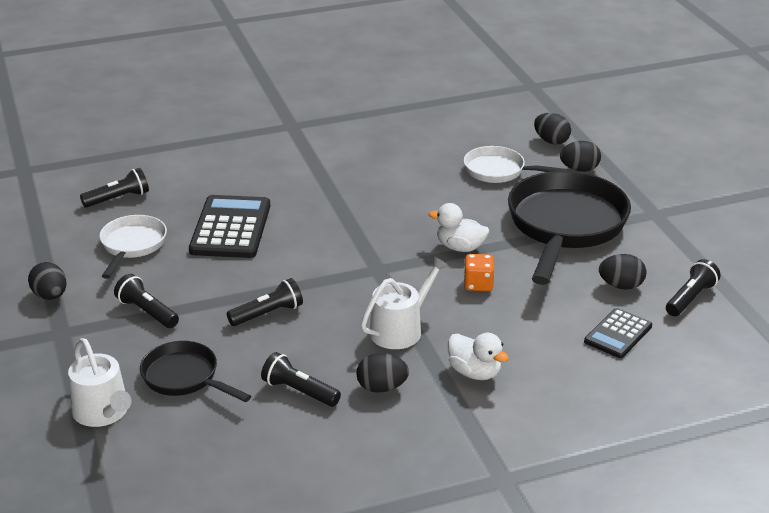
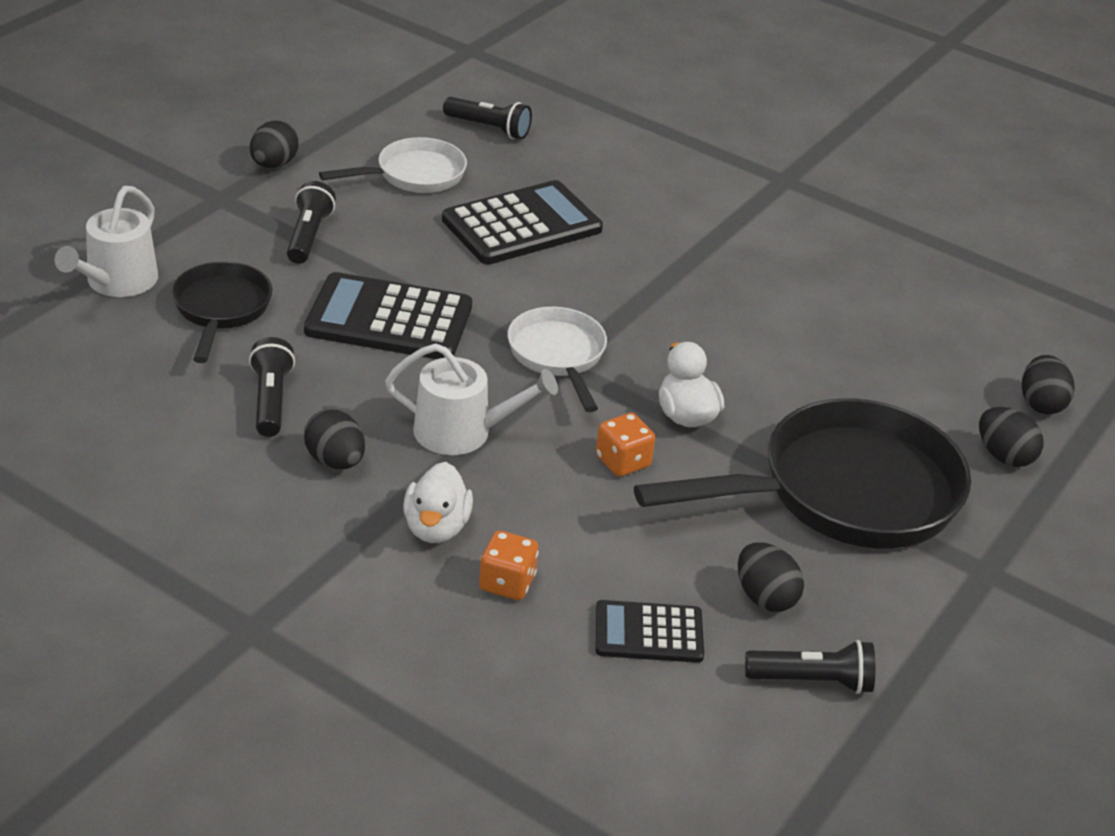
camera: 50 degrees right, 5 degrees up
(268, 314) = (389, 319): black flashlight -> black calculator
(499, 171) = (902, 384): white pan -> white pan (558, 356)
(541, 366) = (507, 583): none -> orange dice

